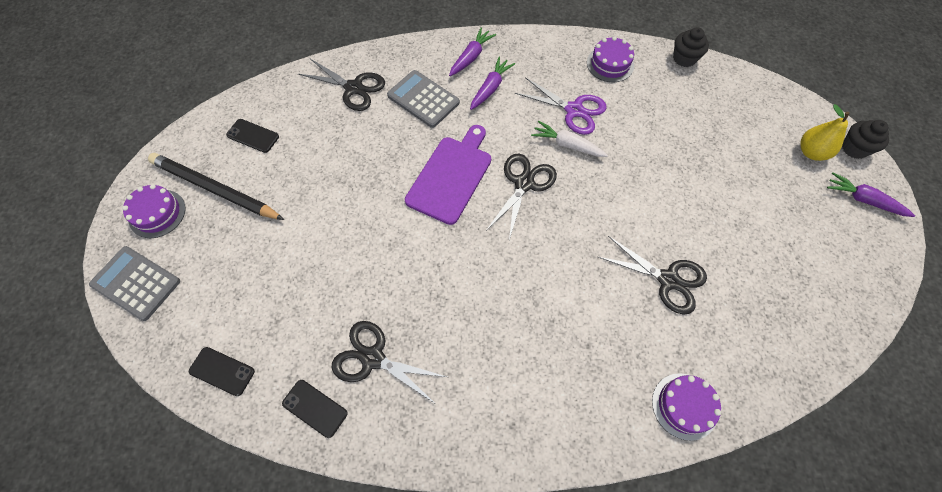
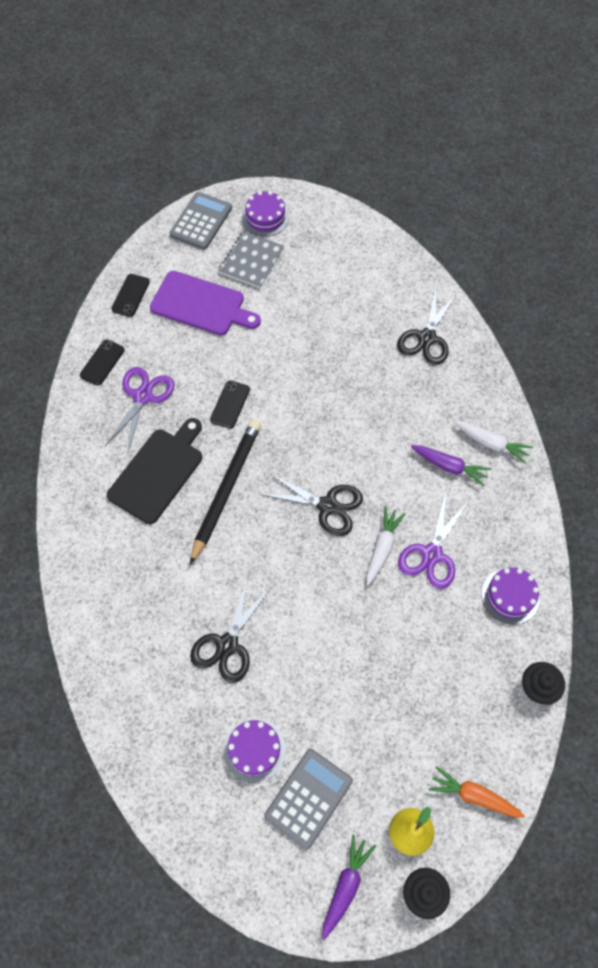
camera: 85 degrees right, 0 degrees up
(214, 231) = (251, 261): none -> grey notebook
(215, 189) = (293, 251): black pencil -> black pencil (226, 489)
(253, 136) = (355, 266): black phone -> black phone (230, 404)
(373, 358) = (143, 396): black scissors -> purple scissors
(423, 99) = (422, 403): grey calculator -> grey calculator (308, 798)
(451, 176) = (328, 438): purple cutting board -> purple cutting board (201, 305)
(471, 57) = (491, 443): purple carrot -> white carrot
(474, 342) = (158, 472): none -> black cutting board
(684, 406) = (103, 650): purple cake -> purple cake (254, 750)
(774, 108) = (474, 796): none -> orange carrot

